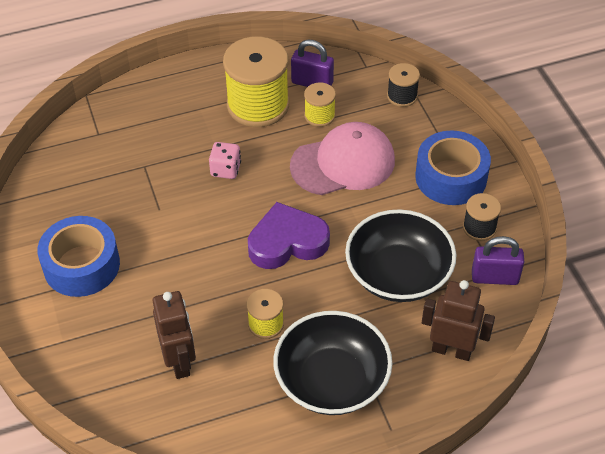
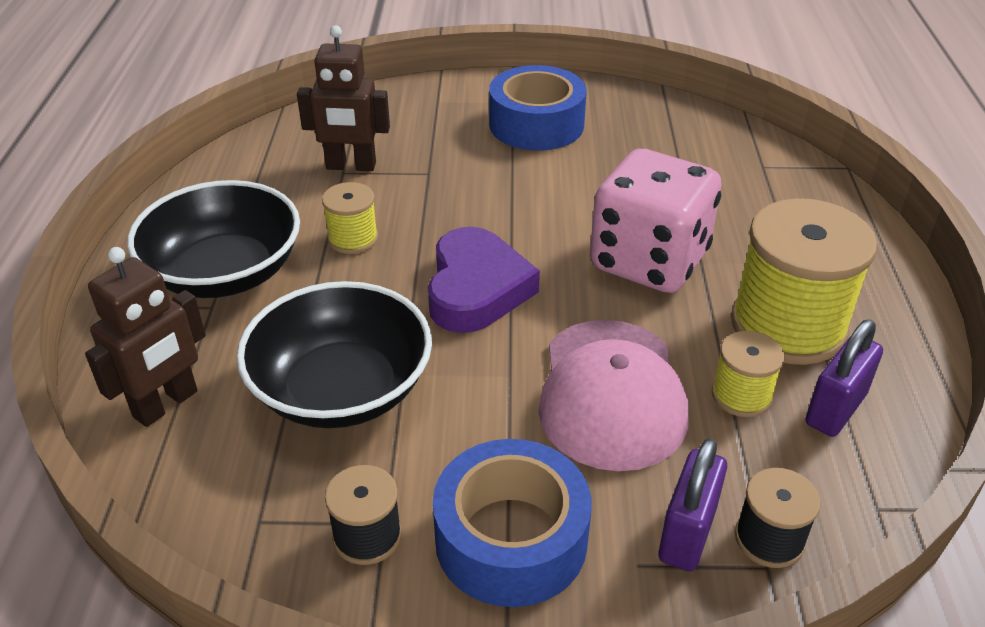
camera: 110 degrees right, 10 degrees down
(225, 169) = (649, 261): pink dice -> pink dice, size x2.25
(494, 277) = (249, 514): purple padlock -> purple padlock (687, 533)

